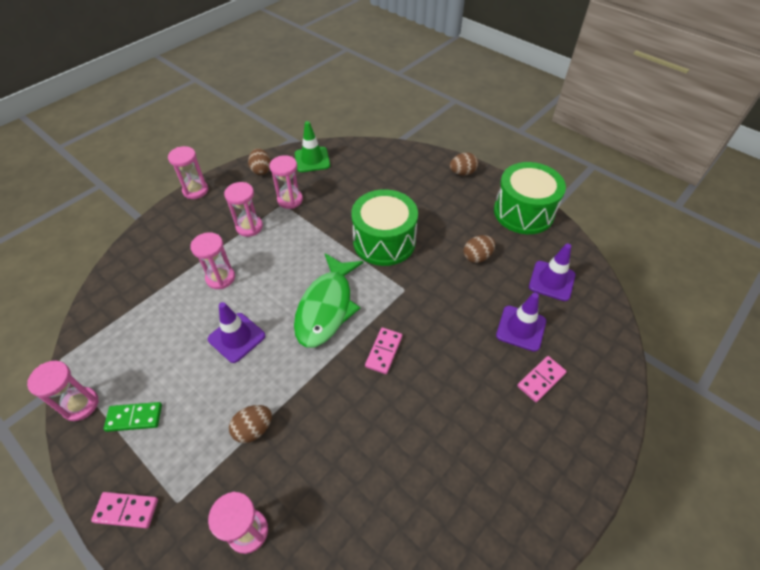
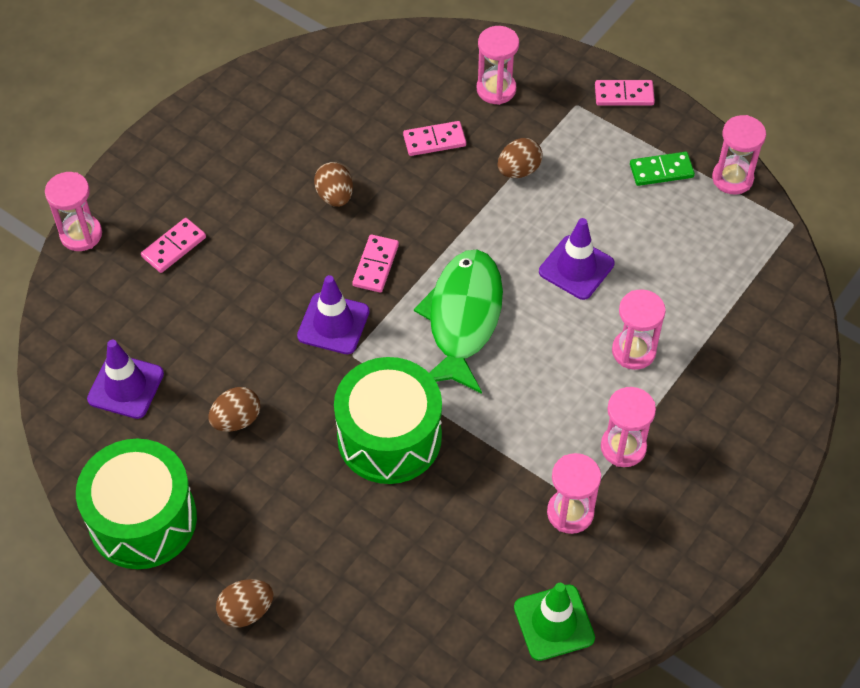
camera: 175 degrees right, 5 degrees up
(195, 190) = (752, 520): pink hourglass -> pink hourglass (81, 234)
(261, 170) = (647, 584): brown egg -> brown egg (335, 196)
(320, 470) = (434, 140): none -> pink domino
(521, 328) = (187, 310): purple traffic cone -> purple traffic cone (333, 324)

